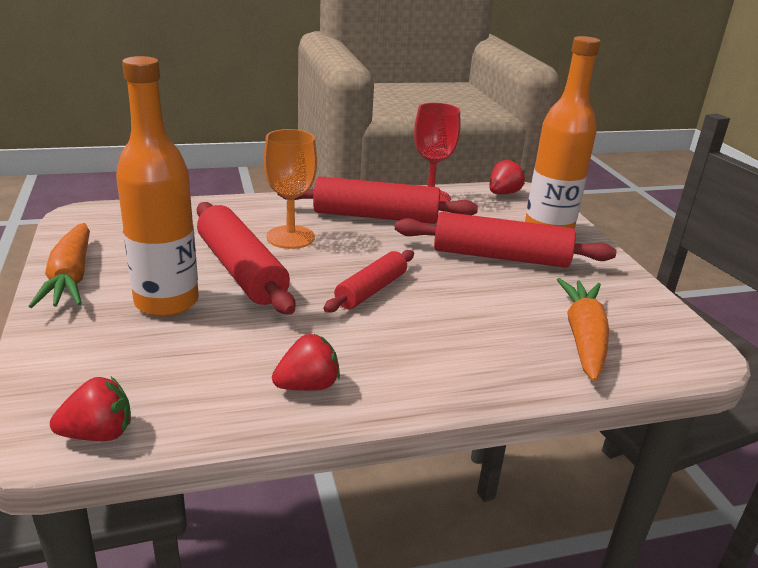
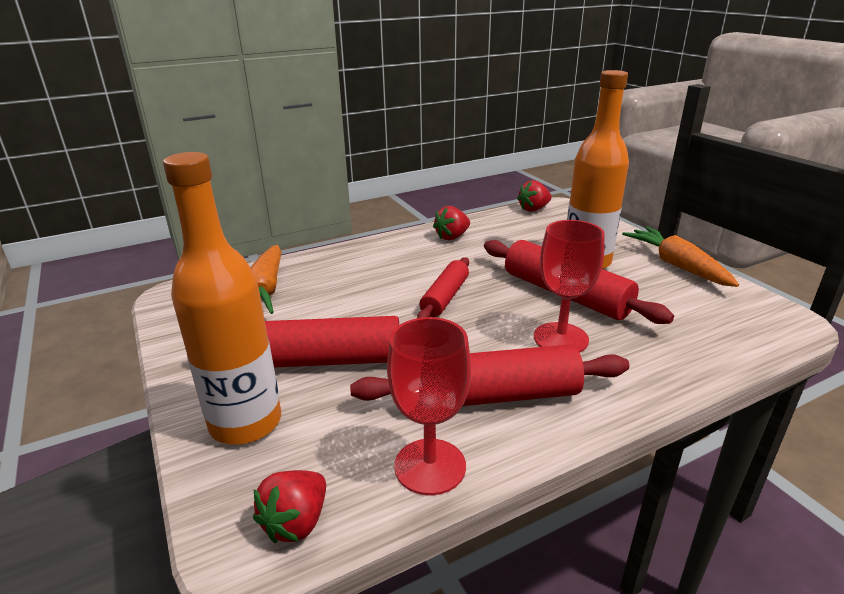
camera: 170 degrees right, 0 degrees up
(290, 237) = (560, 338): orange goblet -> red goblet

